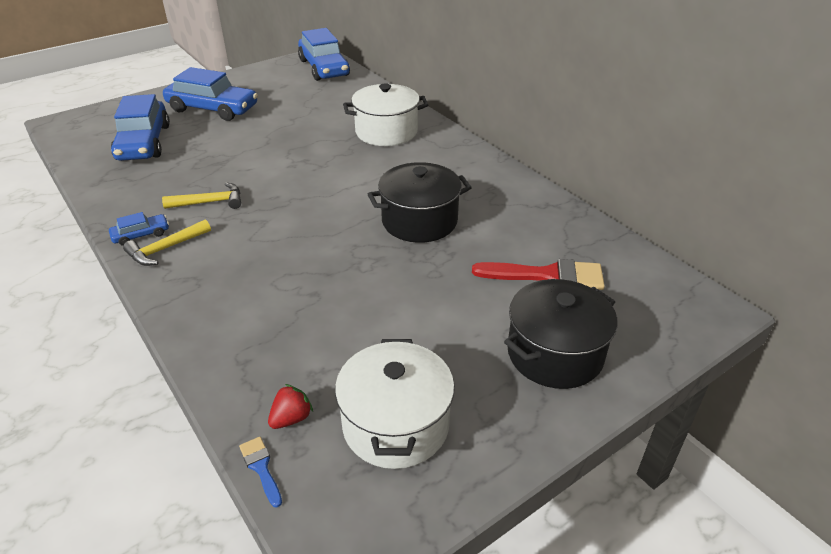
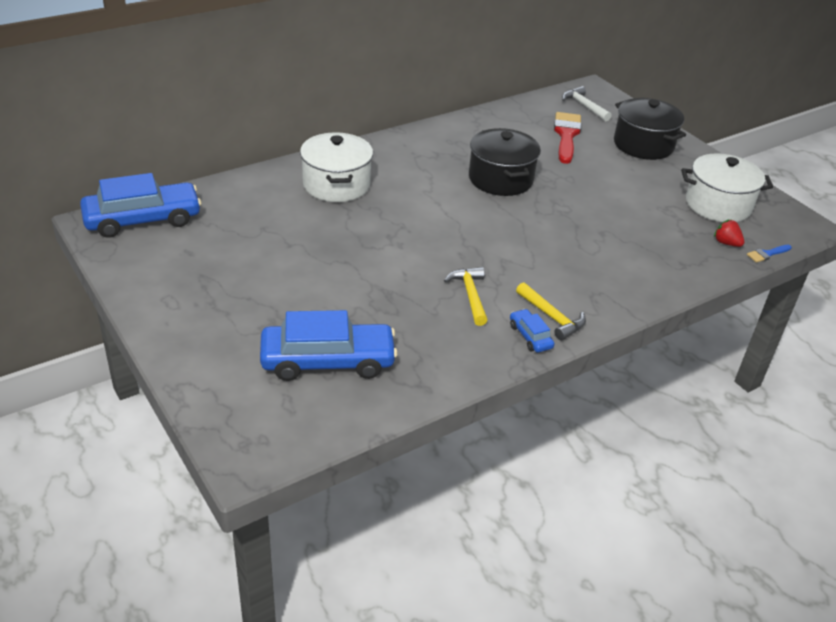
camera: 90 degrees left, 0 degrees up
(212, 109) = (242, 309): blue car -> none
(647, 297) = (584, 106): none -> white hammer

